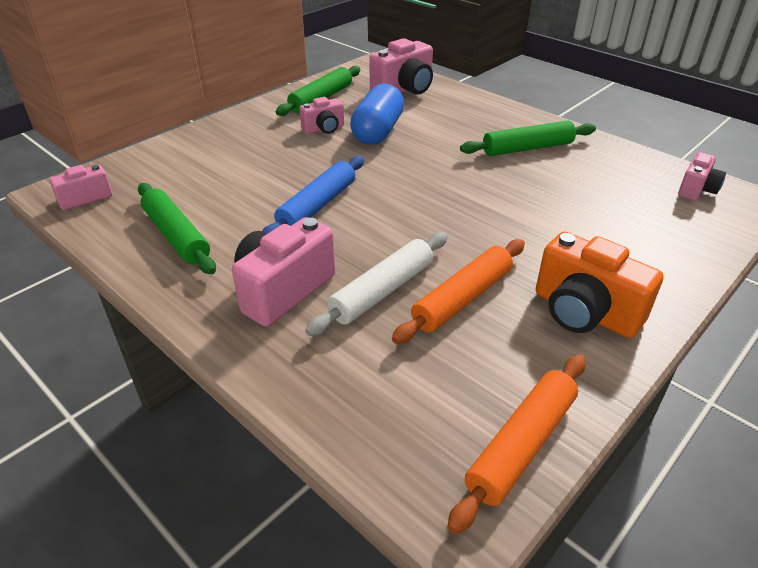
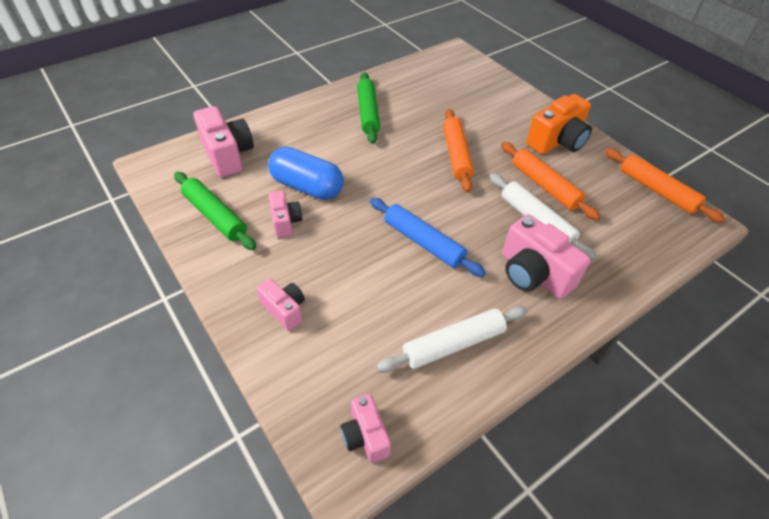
camera: 80 degrees left, 10 degrees up
(176, 236) = (453, 344): green rolling pin -> white rolling pin
(486, 217) = (456, 155): none -> orange rolling pin
(696, 190) = (442, 64): pink camera -> pink camera (284, 310)

